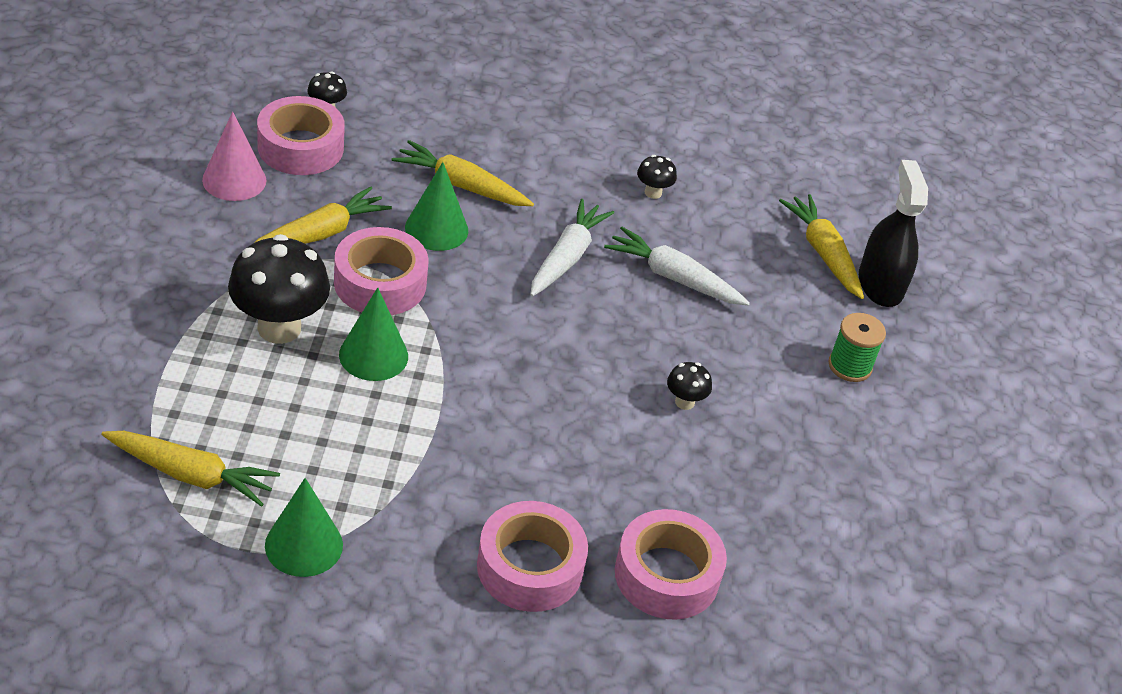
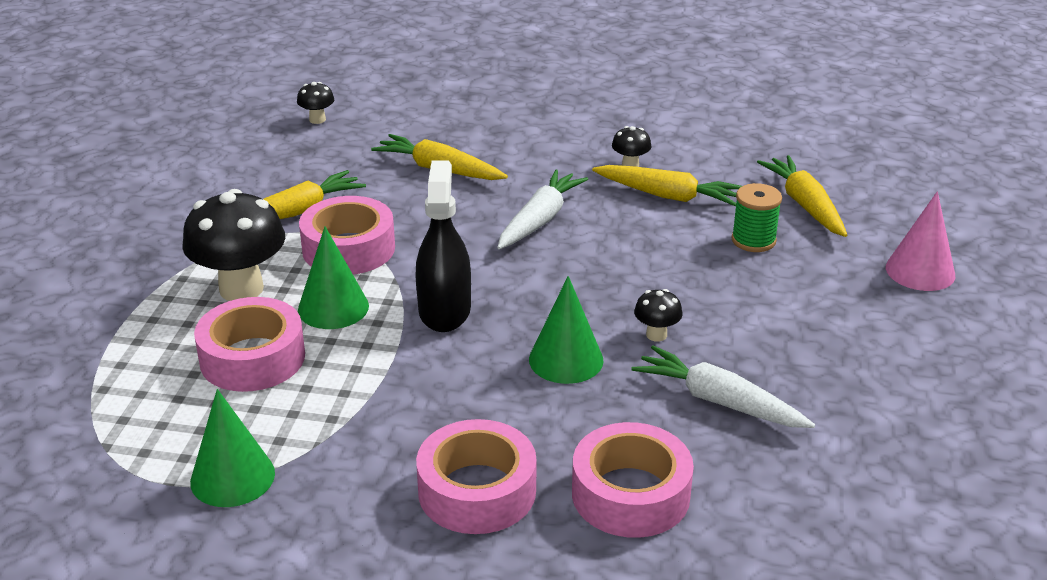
camera: 10 degrees right, 10 degrees down
(191, 474) = (126, 417): yellow carrot -> yellow carrot (668, 196)
(234, 180) = (219, 175): pink cone -> pink cone (920, 271)
(300, 147) = (288, 148): pink tape -> pink tape (252, 358)
(436, 229) = (411, 203): green cone -> green cone (566, 360)
(674, 278) = (649, 231): white carrot -> white carrot (719, 401)
(850, 366) = (835, 297): green spool -> green spool (753, 240)
(880, 285) = (866, 228): black spray bottle -> black spray bottle (444, 310)

